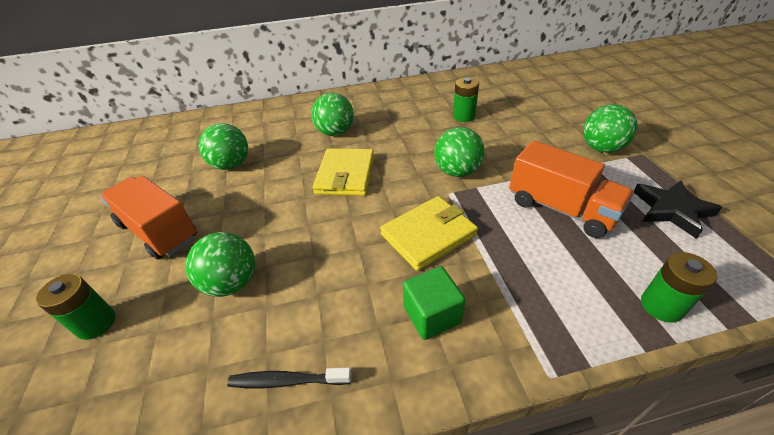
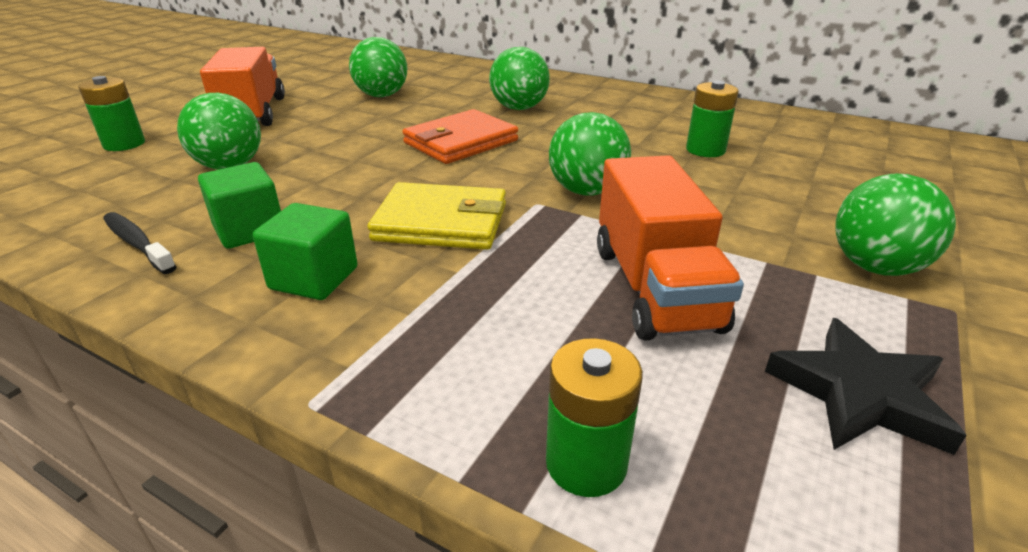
camera: 40 degrees right, 10 degrees down
(340, 315) = (249, 230): none -> green cube
(345, 175) = (460, 142): yellow wallet -> orange wallet

